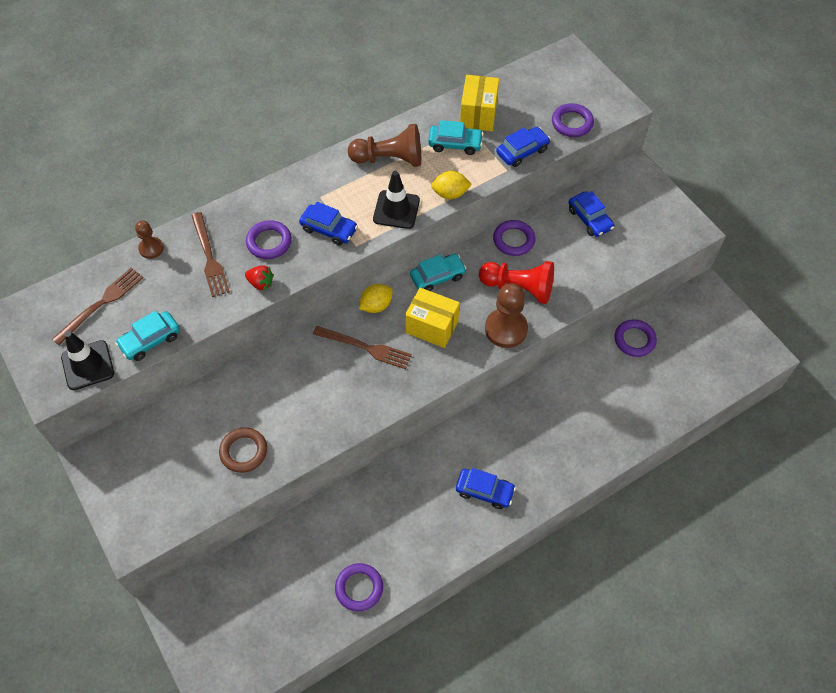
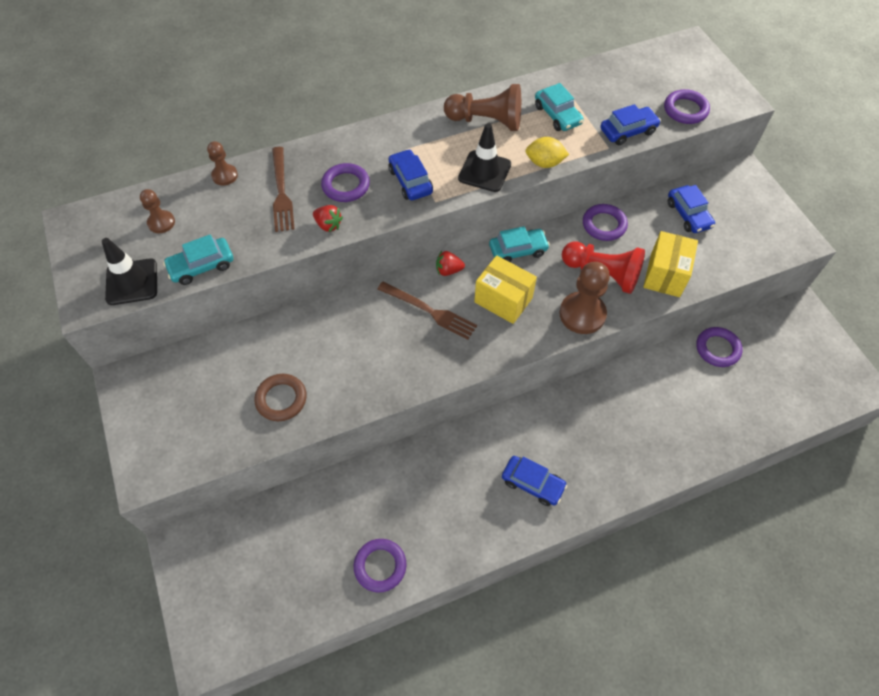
camera: 10 degrees right, 0 degrees up
(101, 304) = (161, 223): brown fork -> brown pawn
(329, 229) = (410, 181): blue car -> blue car turned 150 degrees counterclockwise
(376, 306) = (448, 270): yellow lemon -> red strawberry
(455, 144) = (557, 115): turquoise car -> turquoise car turned 45 degrees clockwise
(478, 115) = (586, 90): yellow box -> yellow box (665, 275)

